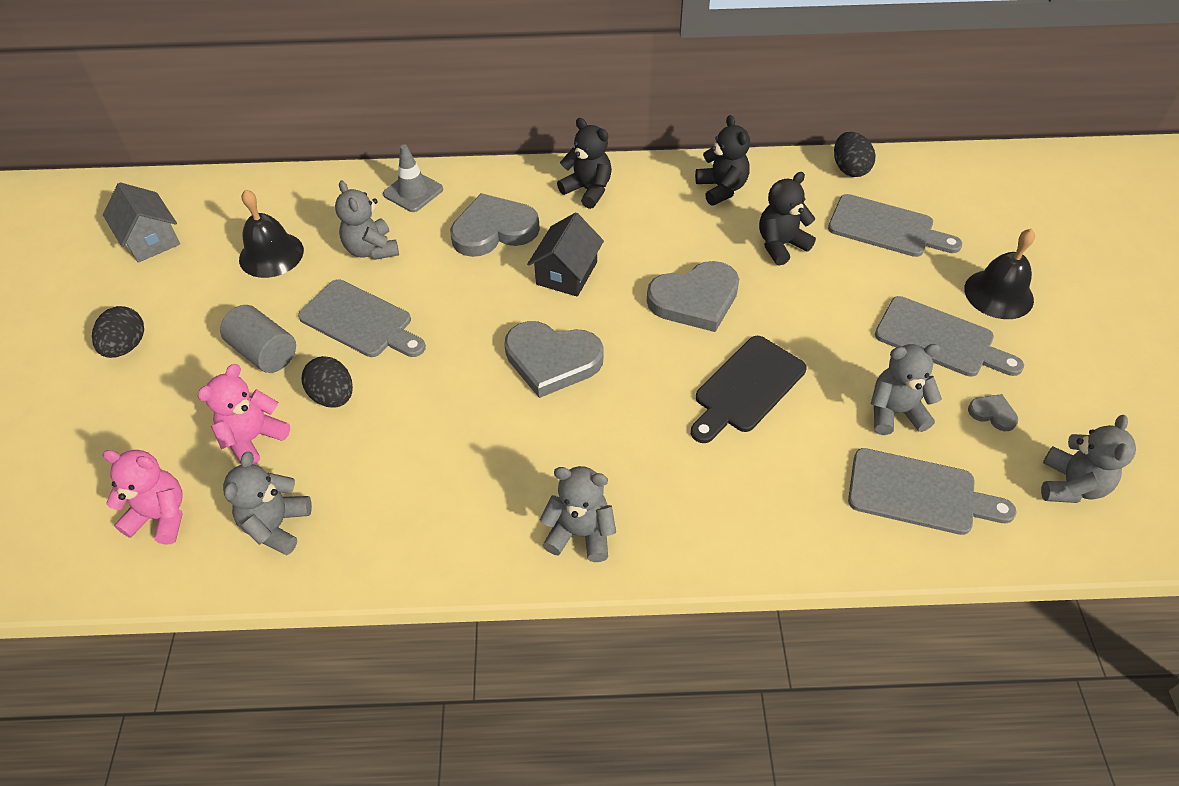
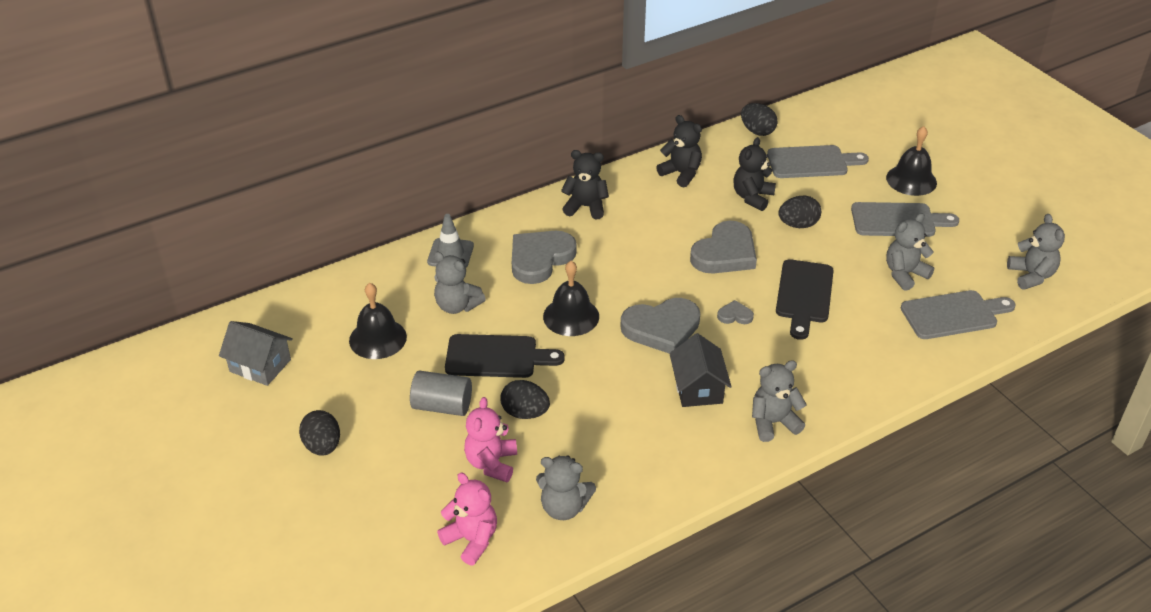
camera: 30 degrees left, 10 degrees down
(161, 516) = (471, 540): pink teddy bear -> pink teddy bear turned 60 degrees clockwise
(276, 525) = (564, 507): grey teddy bear -> grey teddy bear turned 60 degrees counterclockwise
(360, 321) = (497, 357): grey cutting board -> black cutting board
(470, 307) = (571, 316): none -> black bell
(567, 273) = (621, 268): black house -> black house (698, 388)
(809, 298) = (798, 225): none -> black egg
(992, 413) = (960, 253): grey heart -> grey heart (735, 315)

